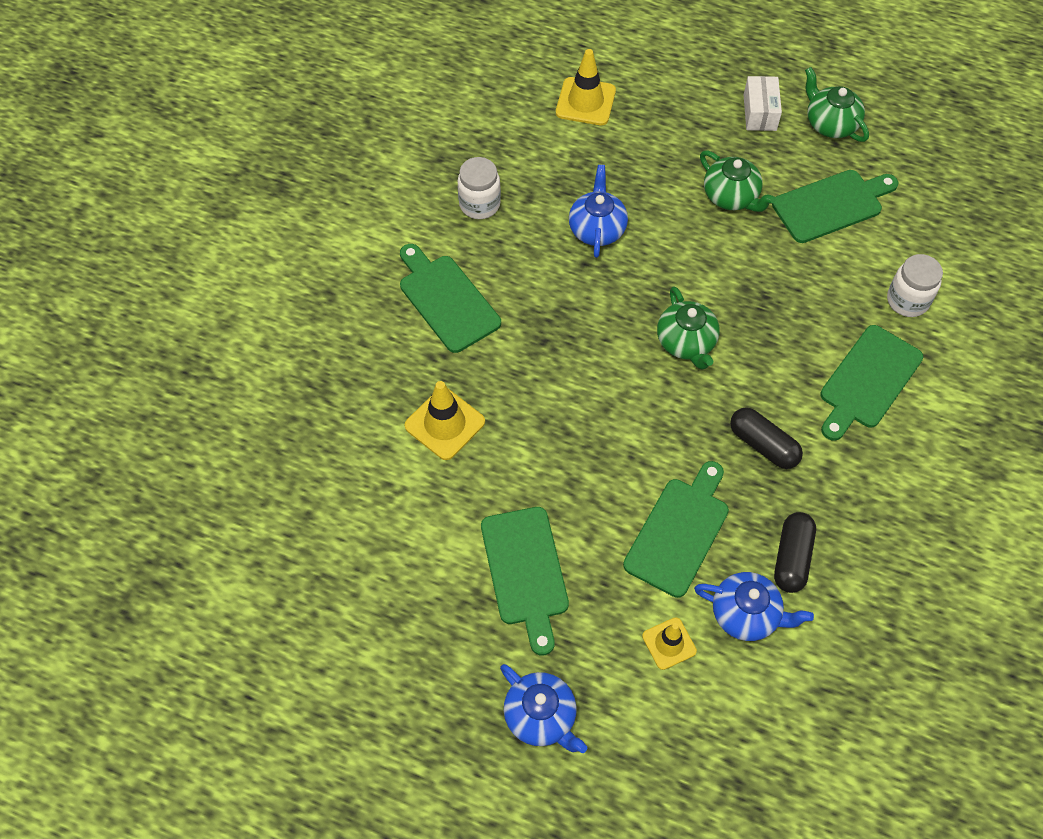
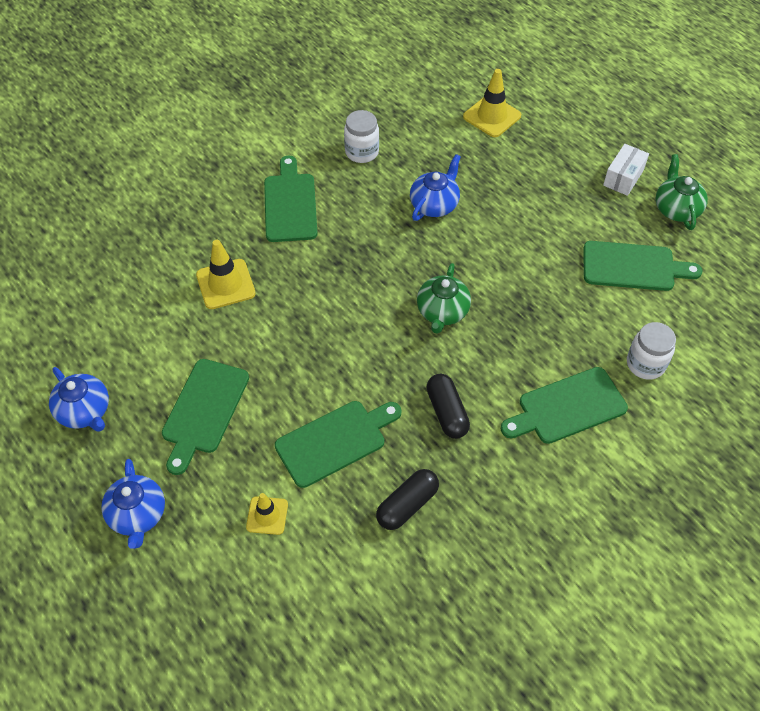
camera: 30 degrees right, 5 degrees down
(731, 196) = (555, 226): green teapot -> none
(746, 614) = (341, 527): blue teapot -> blue teapot (85, 411)

